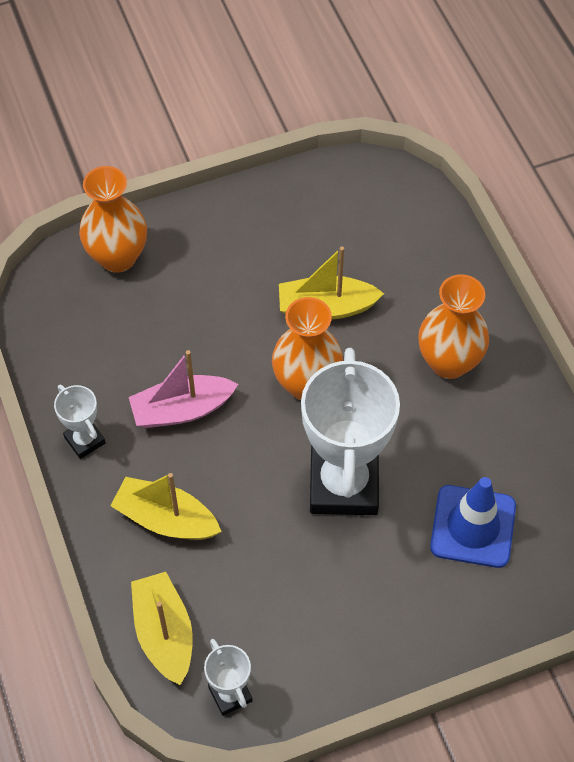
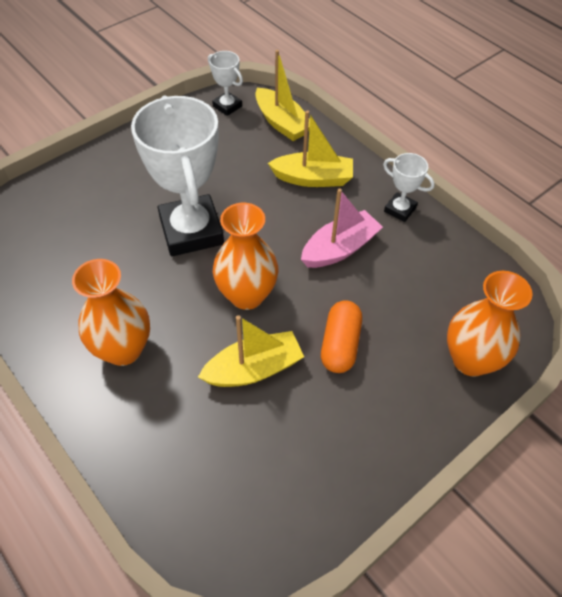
camera: 160 degrees right, 5 degrees down
(233, 306) = (340, 345): none -> orange capsule
(473, 526) = (83, 228): blue traffic cone -> none

